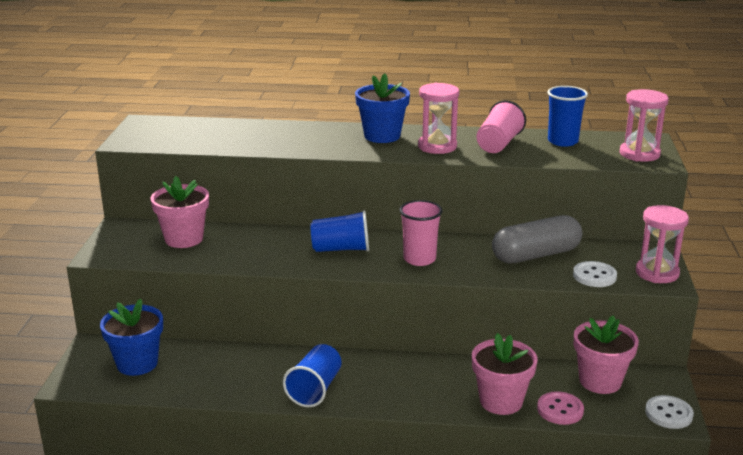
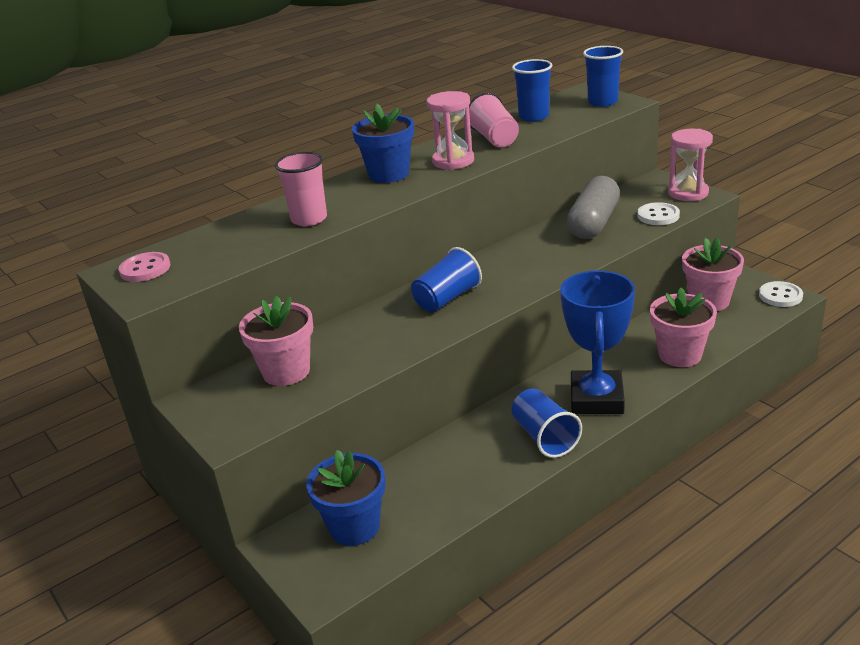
camera: 40 degrees left, 5 degrees up
(389, 390) = (596, 399): none -> blue trophy
(419, 259) = (522, 271): pink cup -> pink cup (309, 219)
(560, 410) = (722, 335): pink button -> pink button (145, 269)
(639, 154) = (602, 102): pink hourglass -> blue cup

